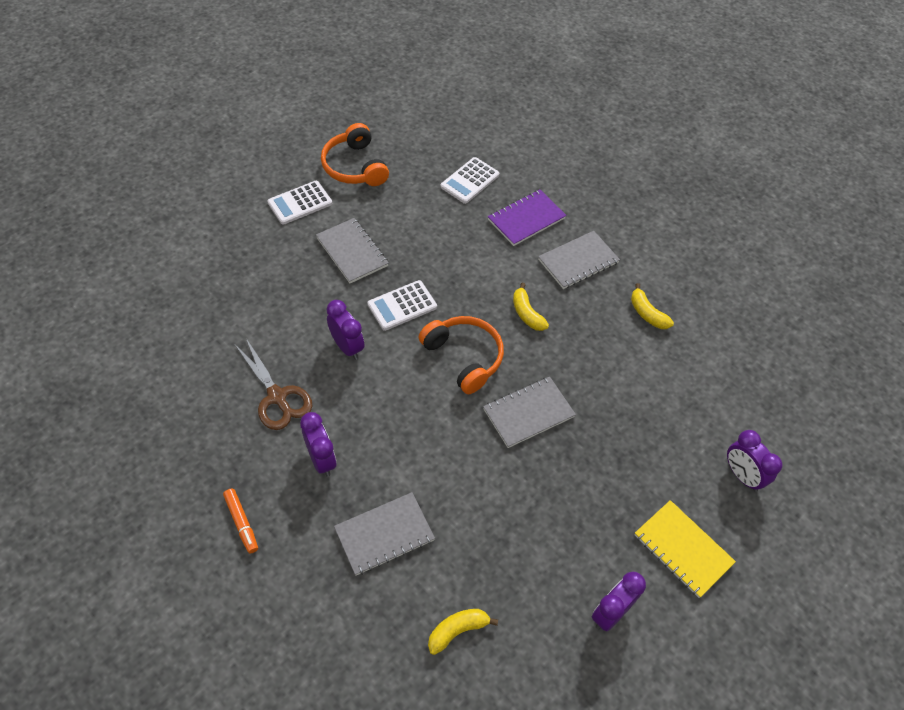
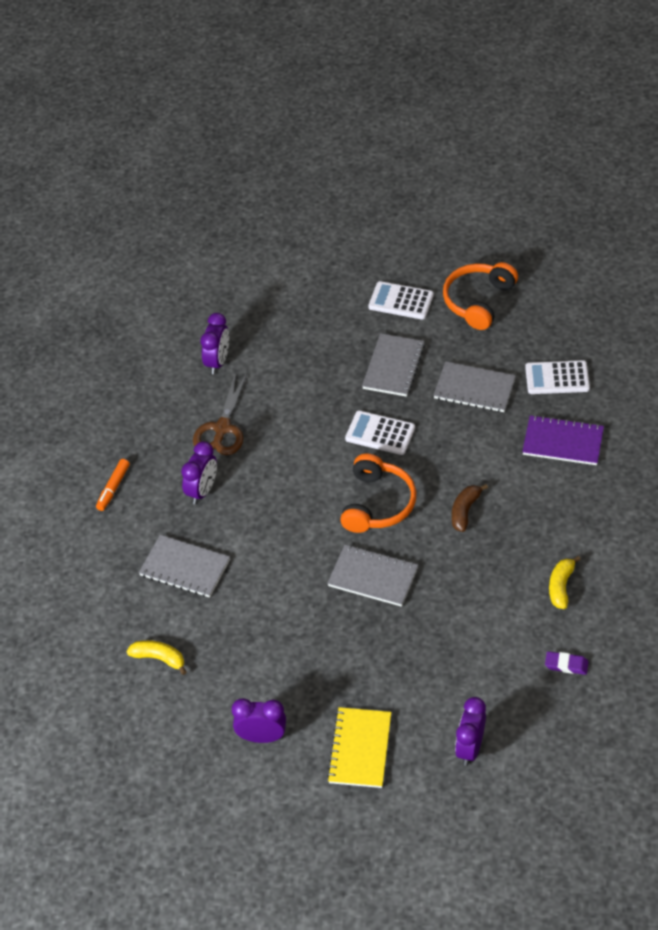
camera: 55 degrees right, 5 degrees down
(347, 347) = (306, 432): purple clock -> purple clock (217, 362)
(527, 313) = (465, 511): yellow banana -> brown banana
(578, 261) = (560, 506): grey notebook -> grey notebook (474, 389)
(717, 362) = (566, 665): none -> purple eraser

